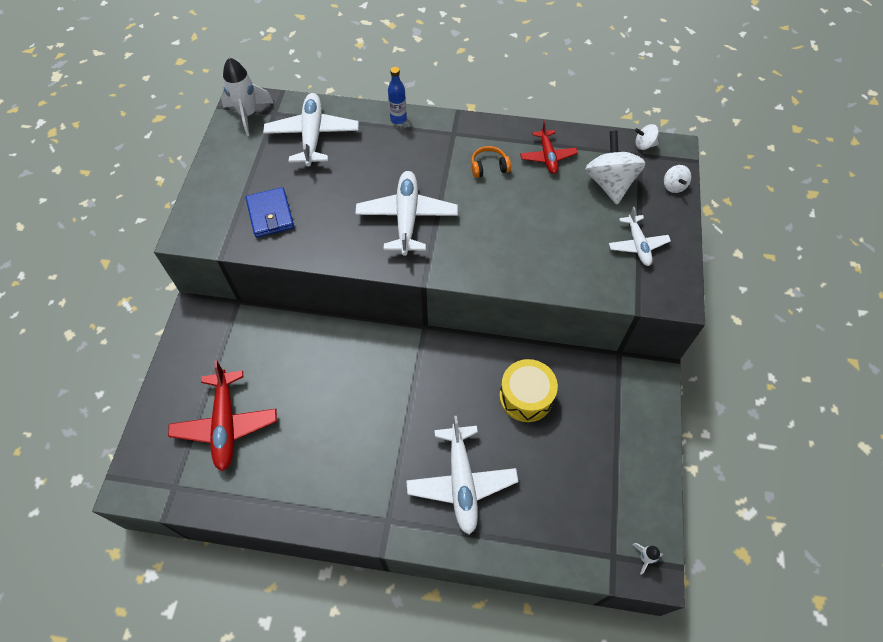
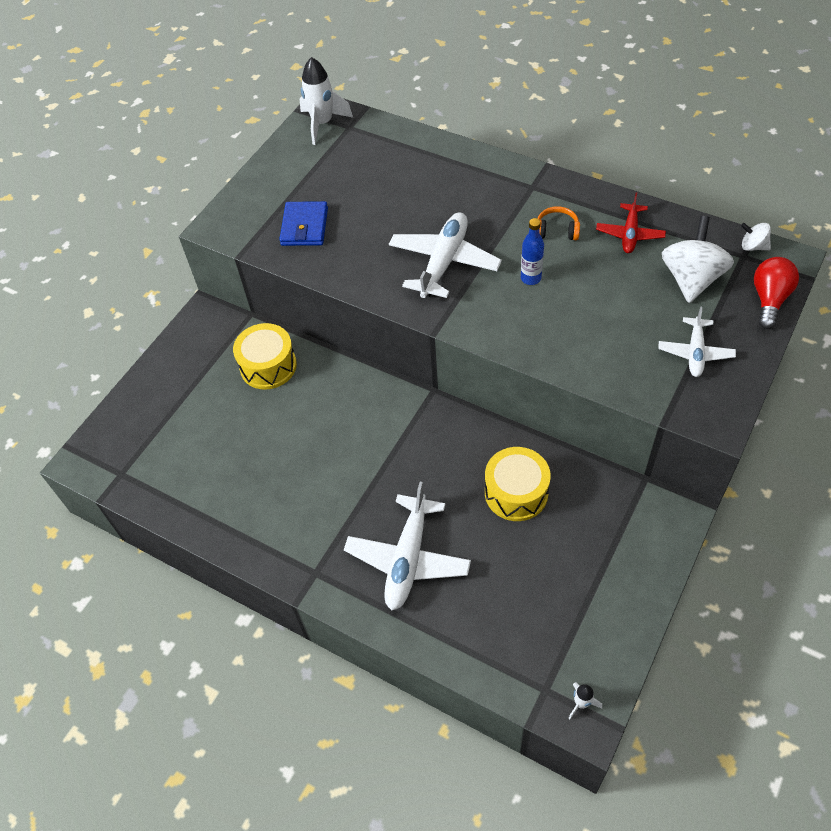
camera: 25 degrees right, 5 degrees down
(226, 424) = (192, 429): red plane -> none
(272, 345) = (268, 366): none -> yellow drum
(312, 135) = (379, 158): white plane -> none
(398, 119) = (477, 159): blue bottle -> blue bottle (530, 278)
(673, 186) = (769, 299): white spinning top -> red light bulb

